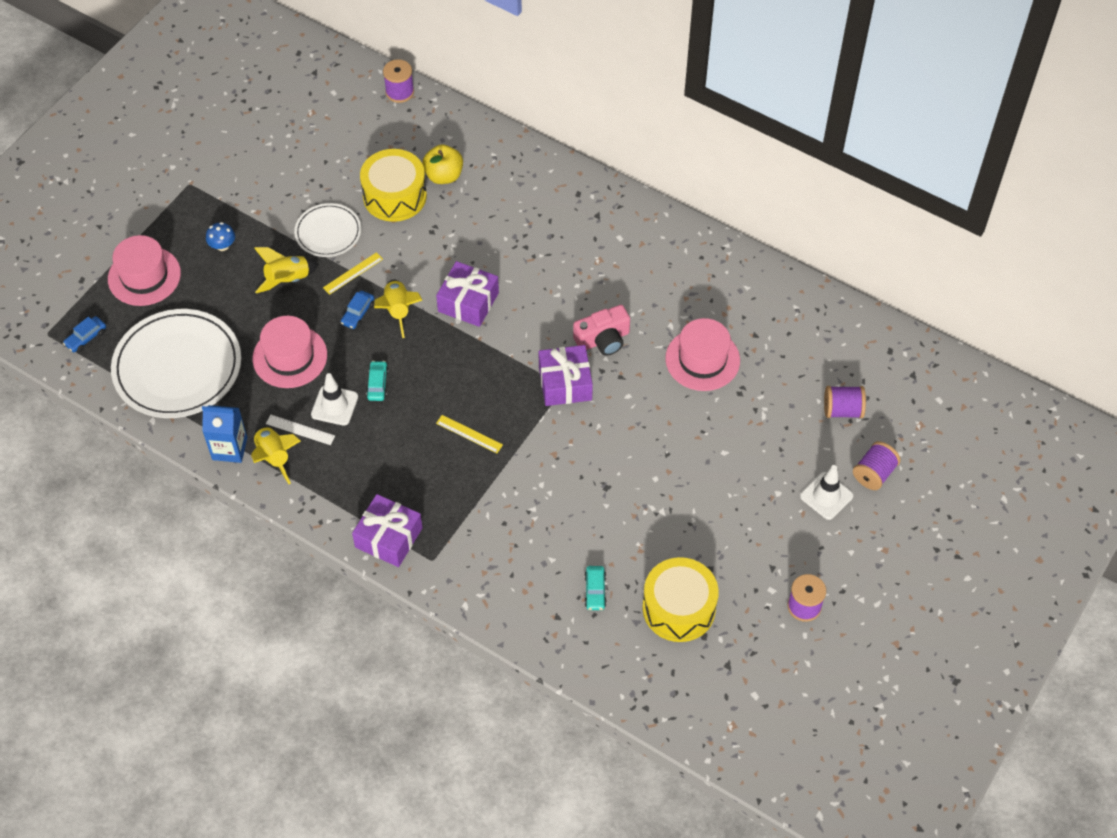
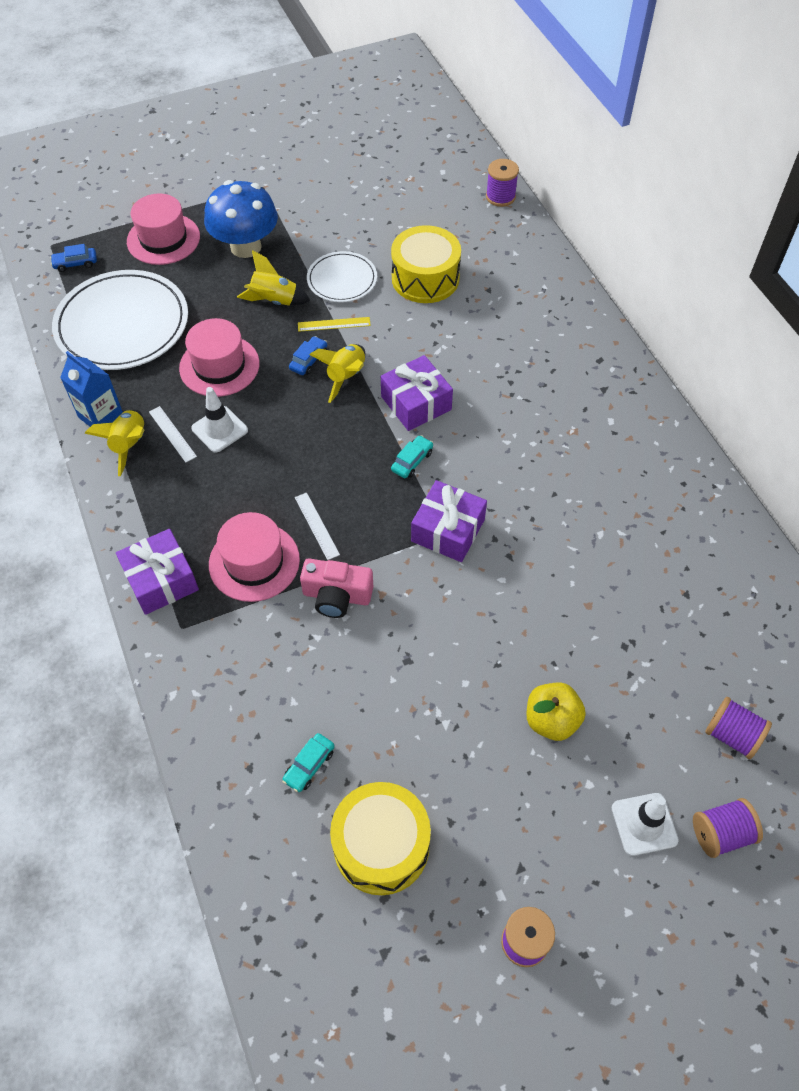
camera: 35 degrees right, 0 degrees up
(222, 246) = (246, 247): blue mushroom -> blue mushroom, size x2.39
(358, 313) = (309, 360): blue car -> blue car turned 150 degrees clockwise
(377, 384) = (273, 432): turquoise car -> turquoise car (412, 461)
(444, 176) = (483, 283): yellow apple -> yellow apple (551, 720)
(469, 434) = (316, 526): yellow ruler -> white ruler
(603, 339) = (519, 509): pink camera -> pink camera (337, 596)
(702, 359) = (609, 587): pink hat -> pink hat (254, 562)

